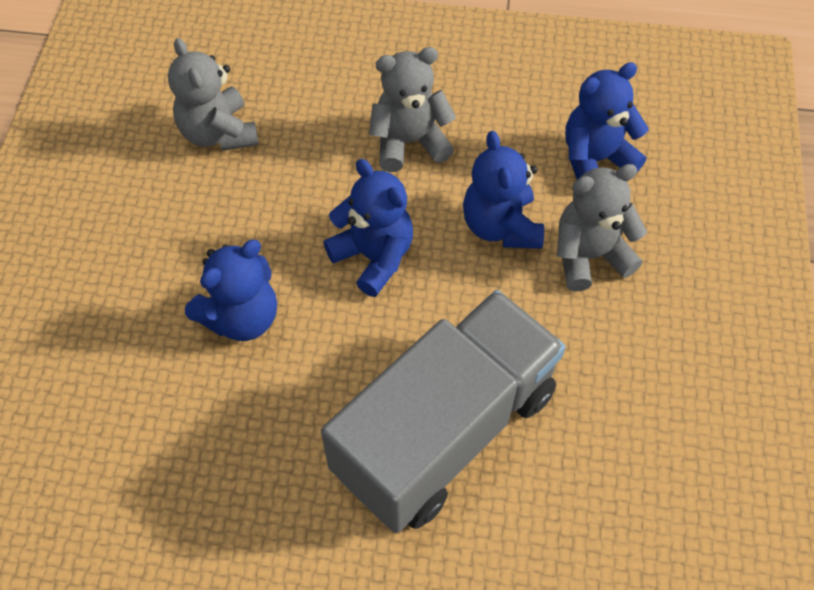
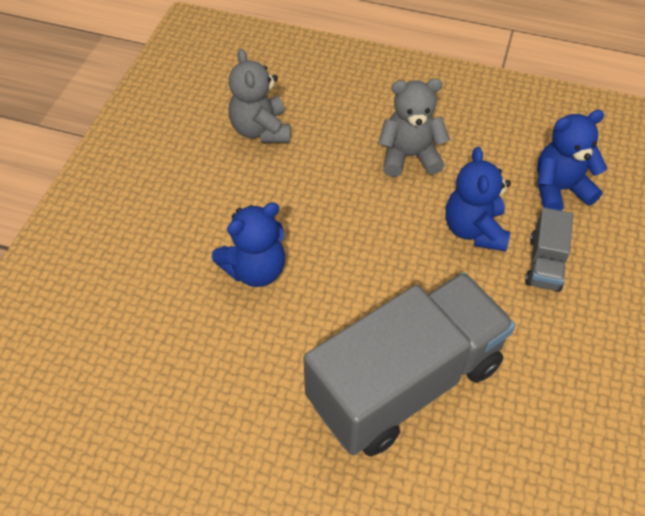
camera: 10 degrees right, 5 degrees down
(374, 257) = (367, 239): blue teddy bear -> none
(589, 256) = (544, 263): grey teddy bear -> grey truck

